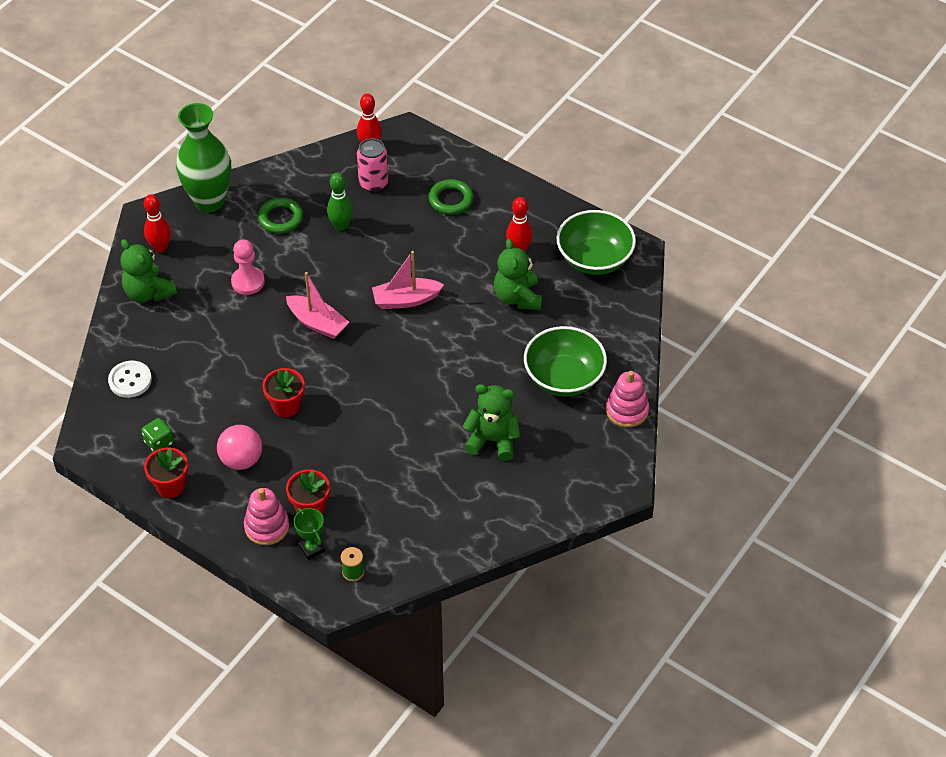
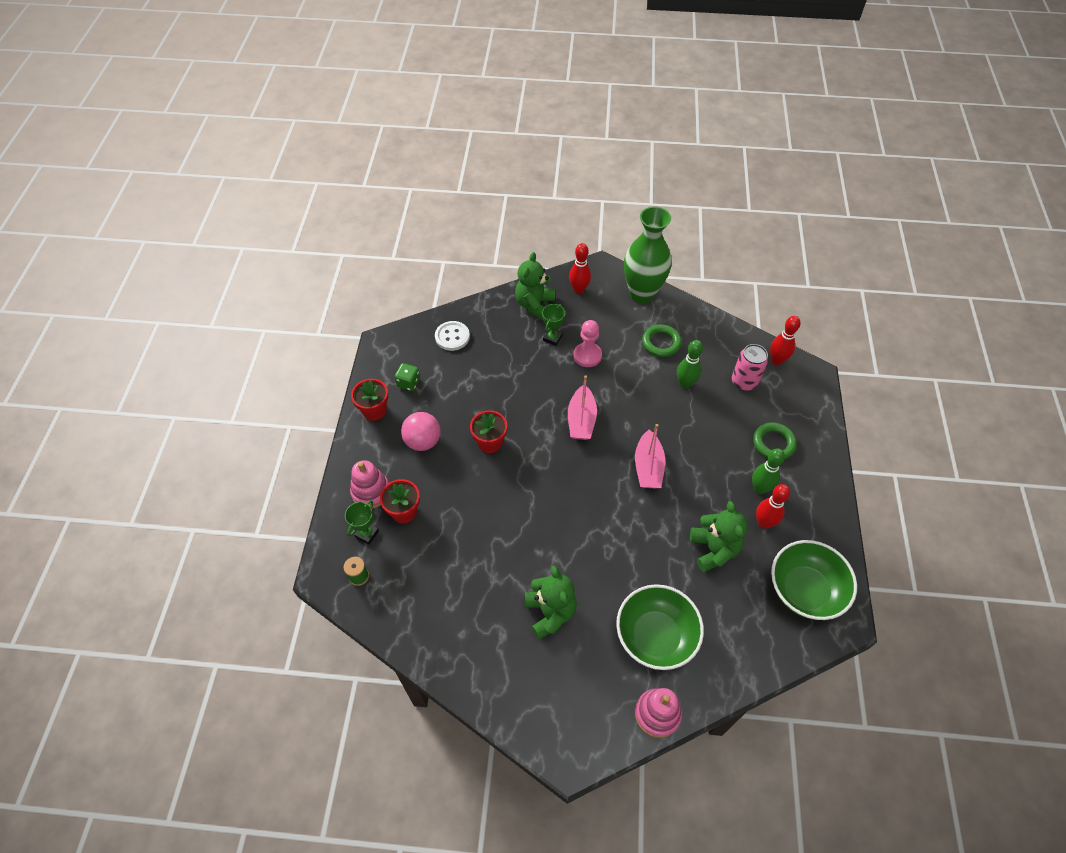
camera: 60 degrees right, 5 degrees up
(203, 298) = (552, 338): none -> green trophy
(406, 300) = (648, 467): pink boat -> pink boat turned 135 degrees counterclockwise
(486, 234) = (759, 488): none -> green bowling pin
(517, 297) = (713, 549): green teddy bear -> green teddy bear turned 120 degrees clockwise

